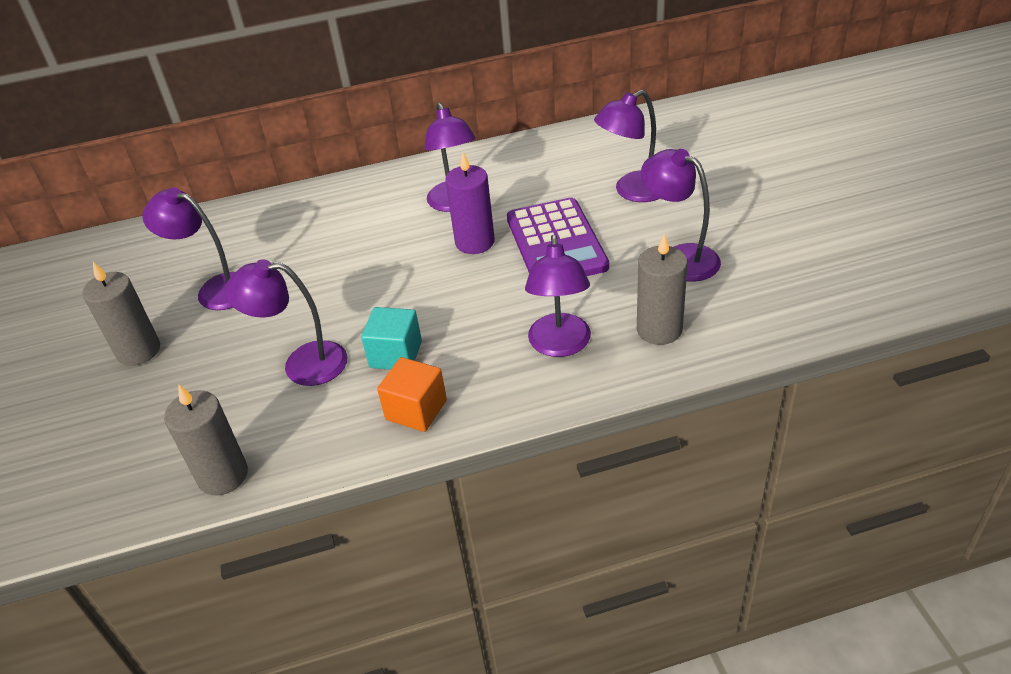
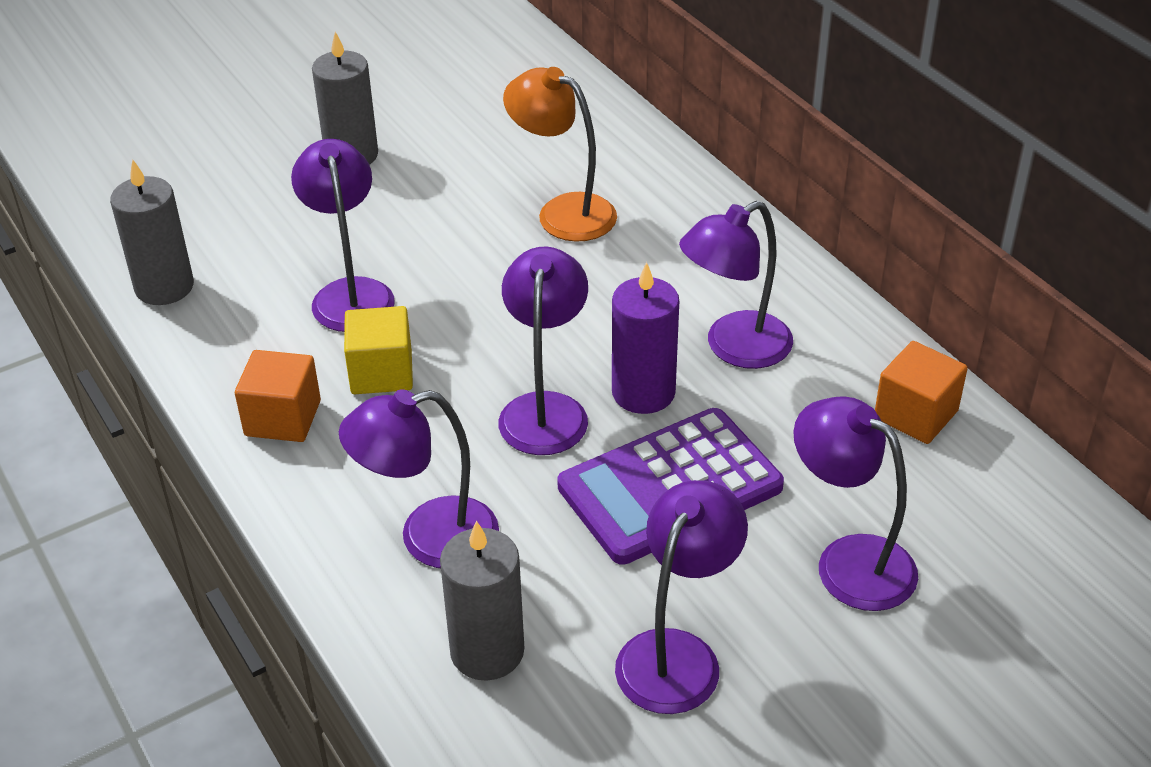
camera: 70 degrees right, 0 degrees up
(216, 289) = (474, 176): purple lamp -> purple lamp (545, 409)
(285, 253) = (563, 212): none -> orange lamp
(396, 354) = (381, 372): turquoise cube -> yellow cube
(538, 153) = (915, 414): none -> orange cube

